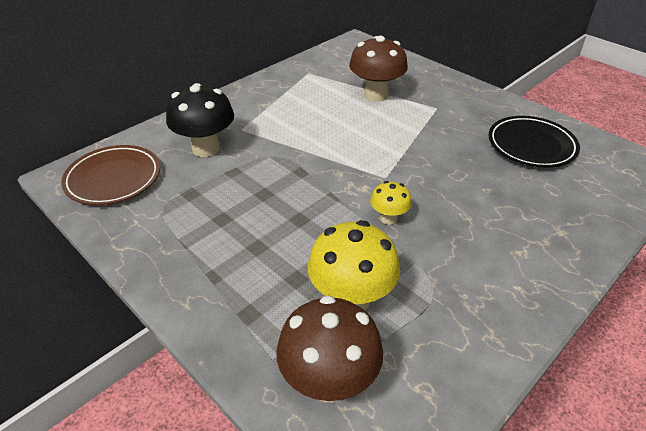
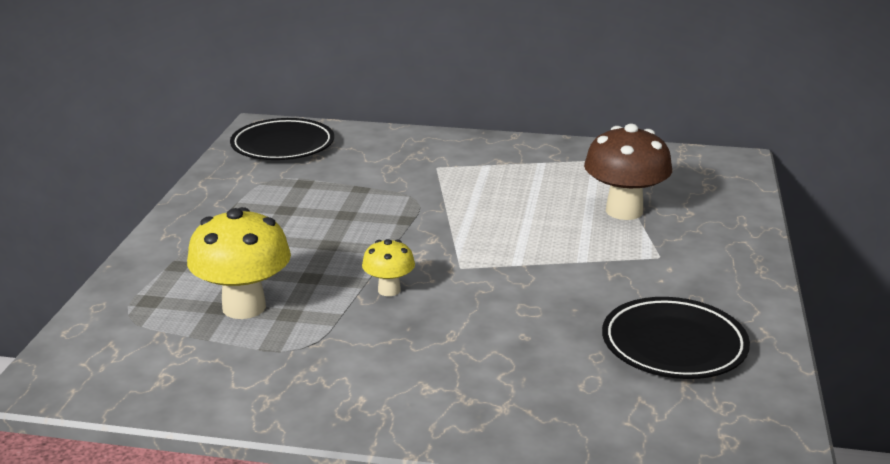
camera: 55 degrees right, 15 degrees down
(113, 179) = (283, 146): brown plate -> black plate
(206, 148) = (380, 163): black mushroom -> none
(329, 382) = (133, 328): brown mushroom -> none

